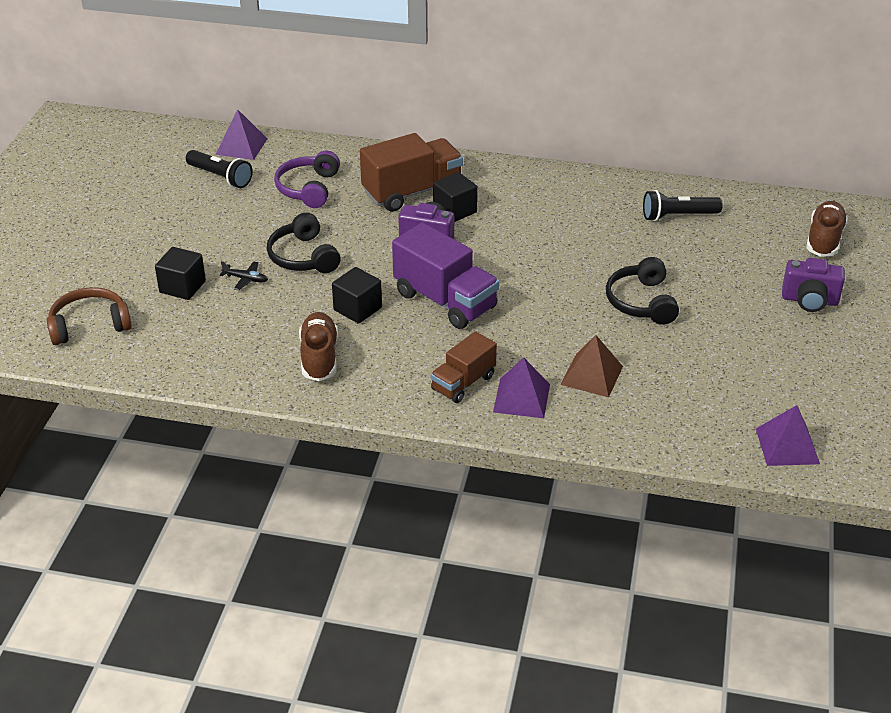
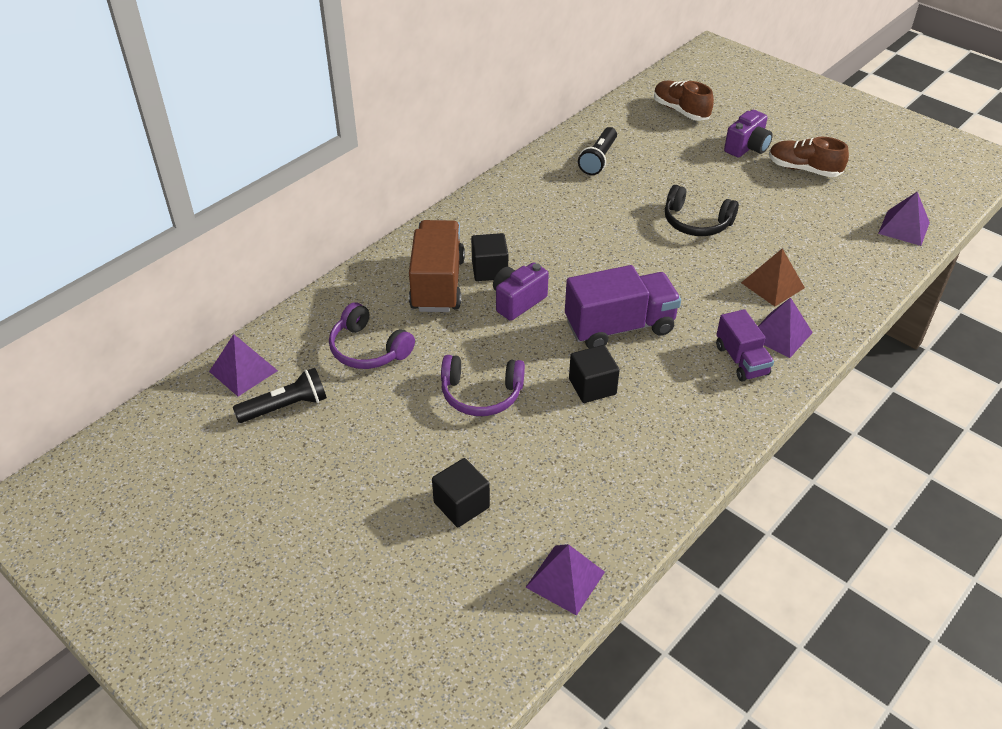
camera: 60 degrees left, 5 degrees up
(89, 325) = (473, 610): brown headphones -> none
(144, 358) = (565, 579): none -> purple pyramid
(246, 279) = (486, 449): black plane -> none
(303, 257) = (481, 394): black headphones -> purple headphones
(319, 357) = (649, 439): brown shoe -> brown shoe (803, 169)
(463, 383) = (741, 360): brown truck -> purple truck

